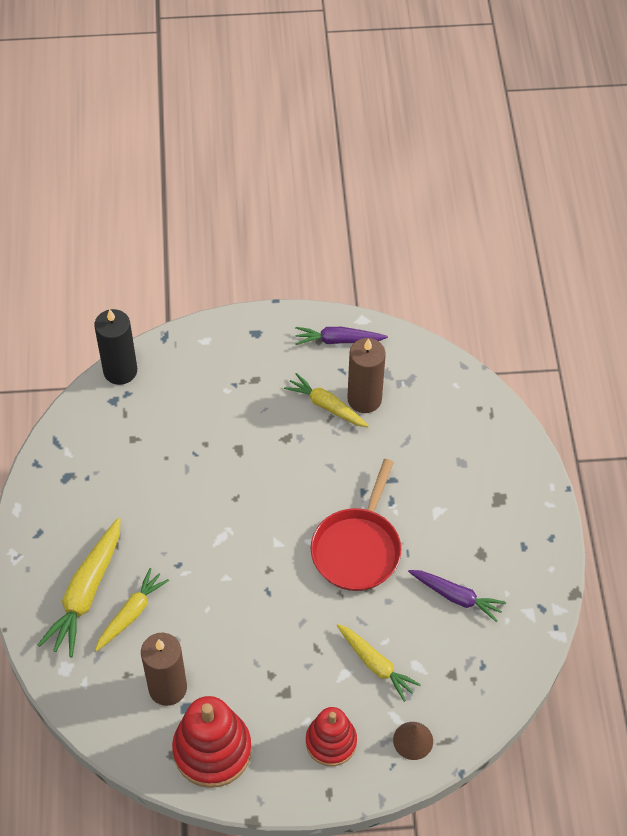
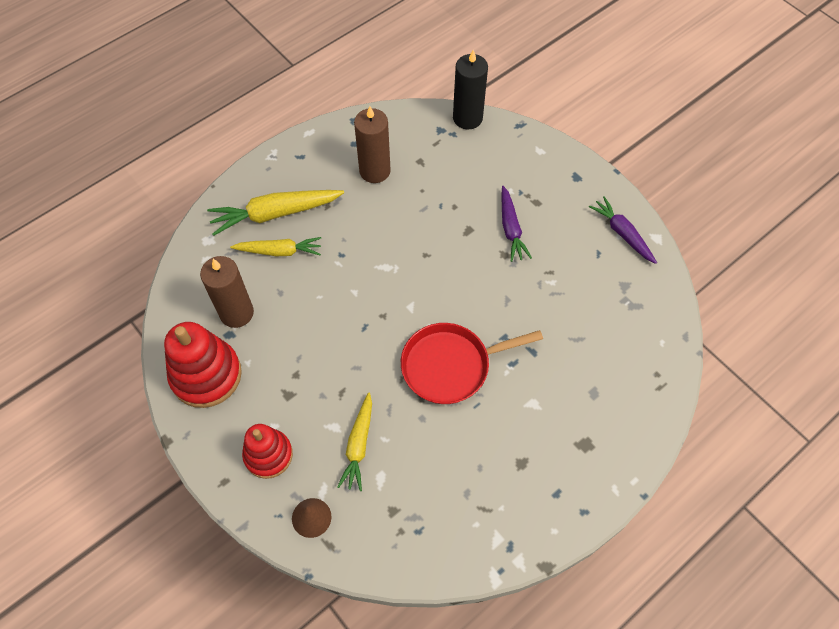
camera: 55 degrees right, 5 degrees up
(326, 406) = (557, 263): yellow carrot -> none
(364, 399) = (587, 285): brown candle -> brown candle (374, 171)
(456, 597) = (466, 469): purple carrot -> purple carrot (511, 229)

